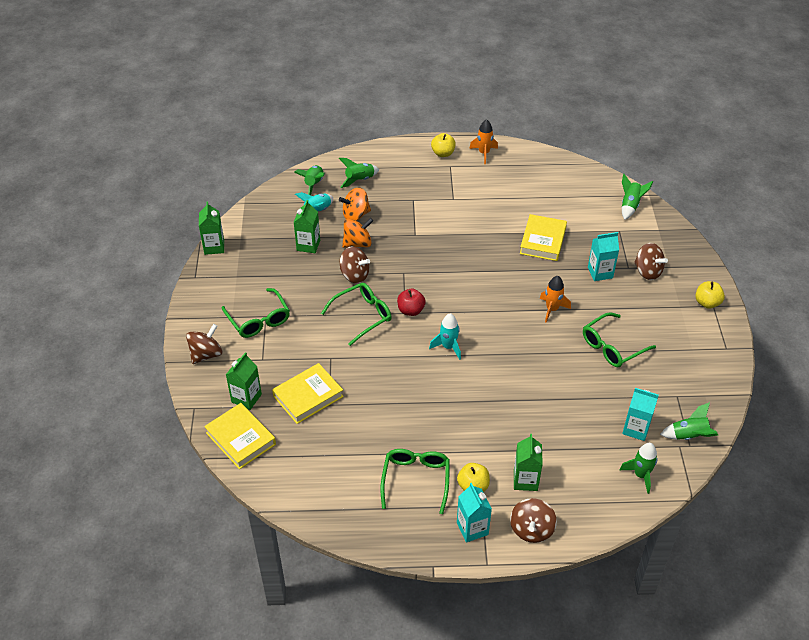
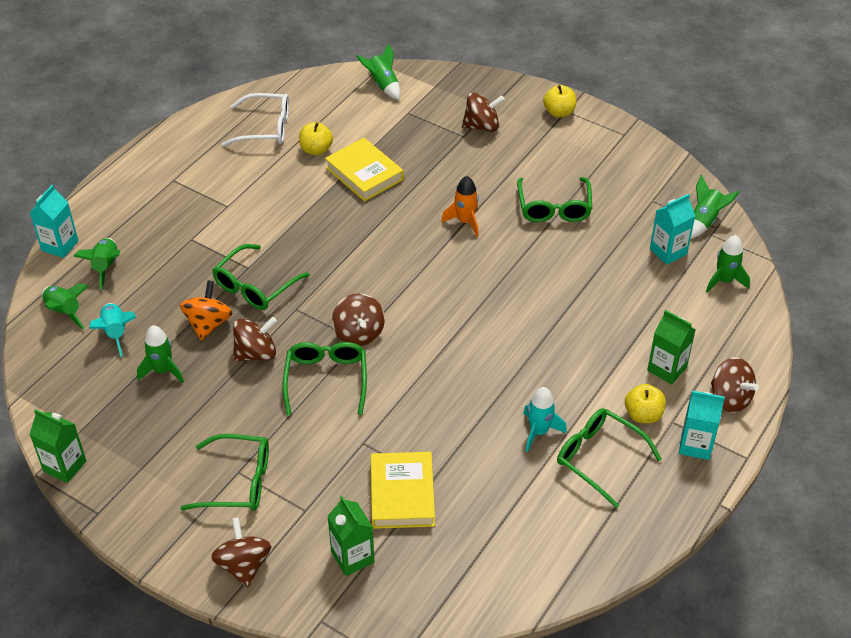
camera: 55 degrees left, 0 degrees up
(240, 438) = (410, 594): yellow book -> none
(308, 245) = (163, 370): green carton -> green rocket
(355, 215) = (160, 301): orange spinning top -> none
(404, 246) = (255, 286): none -> green glasses
(411, 310) = (359, 333): red apple -> brown spinning top
(443, 153) = (146, 174): yellow apple -> yellow apple (316, 150)
(448, 347) = (441, 331): turquoise rocket -> turquoise rocket (539, 432)
(484, 153) = (185, 143): orange rocket -> none
(532, 177) = (265, 128): none -> white glasses
(600, 272) = (450, 159): turquoise carton -> turquoise carton (60, 246)

